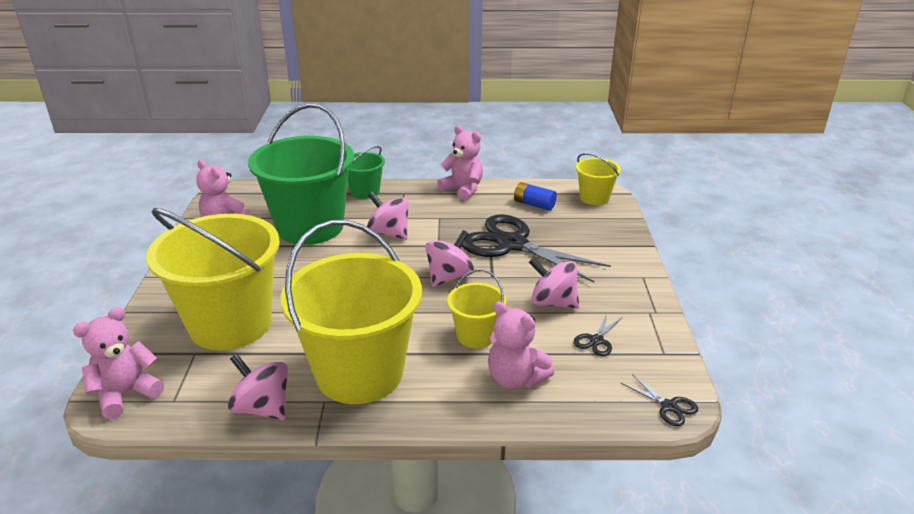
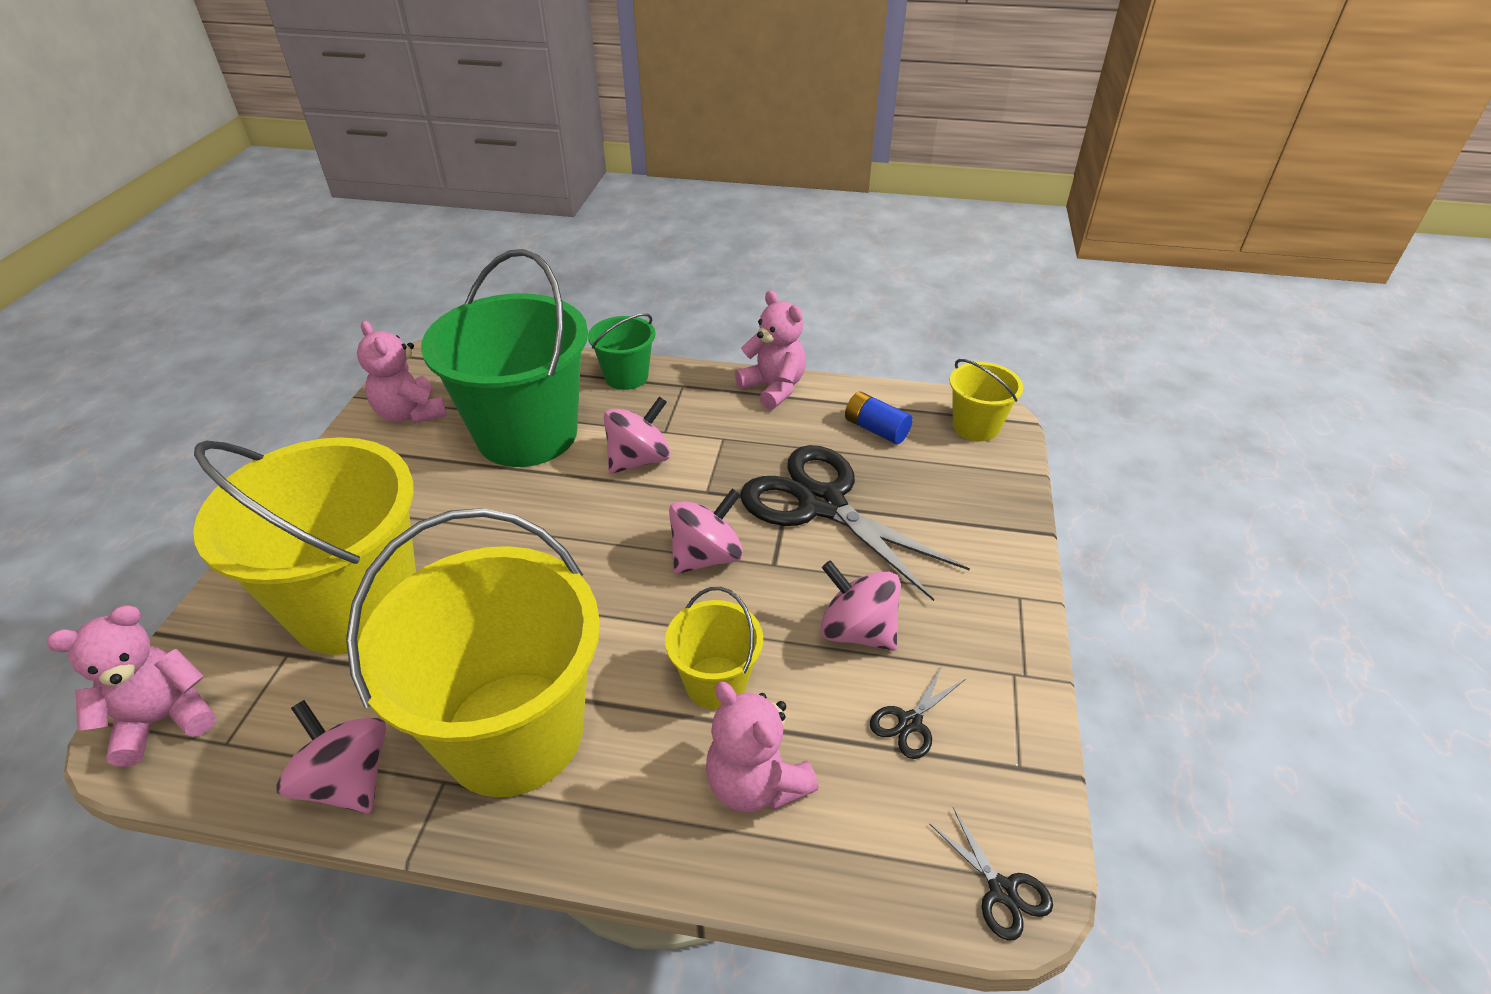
camera: 10 degrees right, 10 degrees up
(389, 233) = (639, 460): pink spinning top -> pink spinning top turned 90 degrees clockwise

